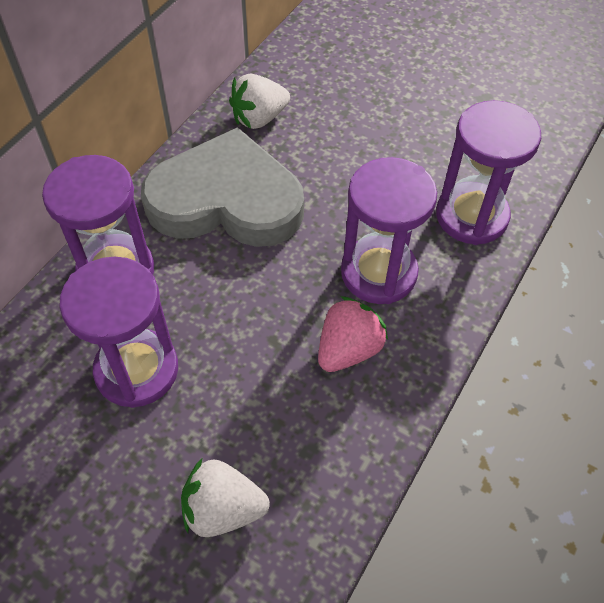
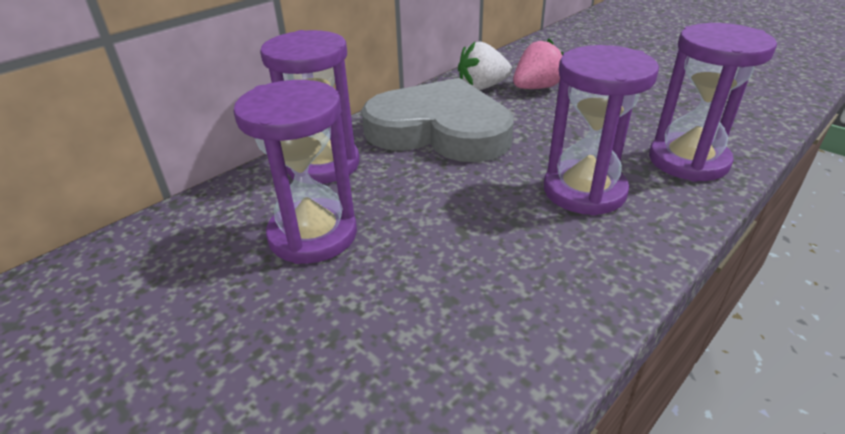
camera: 15 degrees right, 20 degrees down
(223, 509) = (362, 374): white strawberry -> none
(348, 349) = (543, 246): pink strawberry -> pink strawberry (536, 88)

